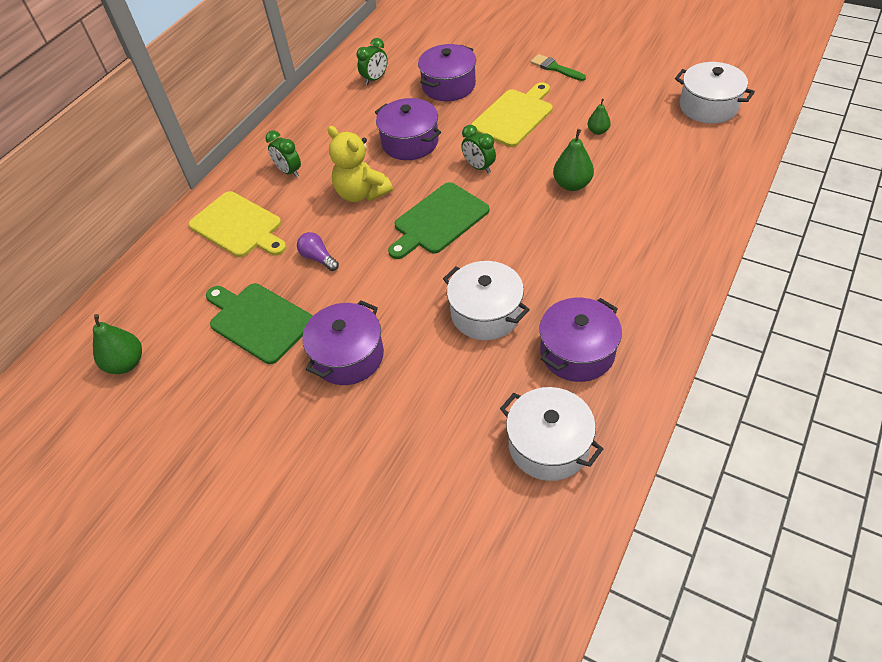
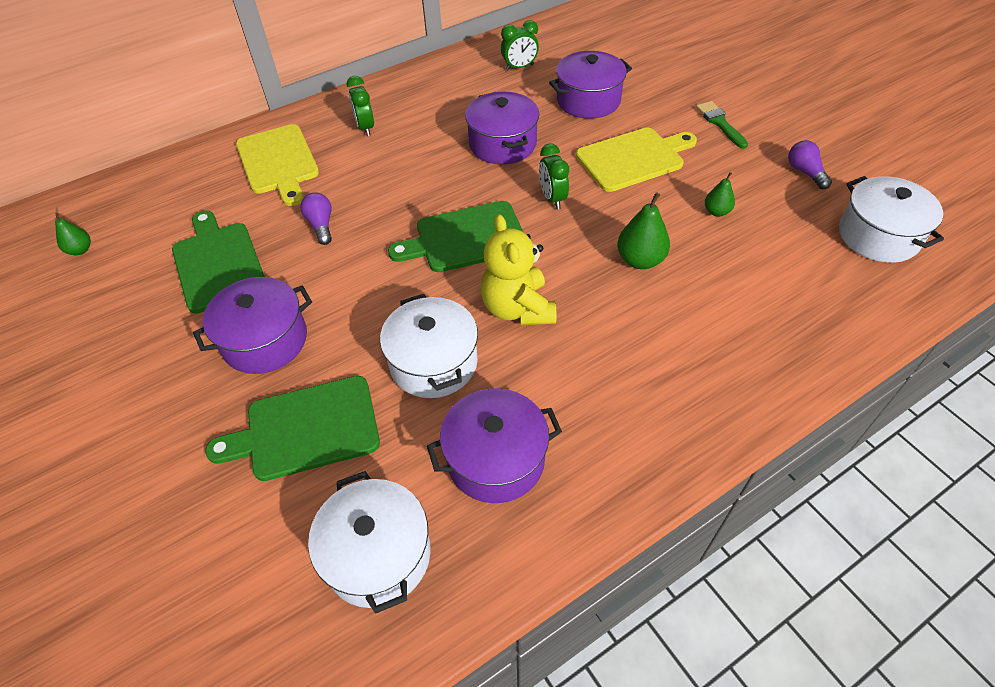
camera: 25 degrees right, 0 degrees up
(126, 363) = (80, 250): green pear -> green pear, size x0.60
(361, 193) = (414, 177): yellow teddy bear -> yellow teddy bear (518, 308)
(432, 397) = (306, 429): none -> green cutting board
(635, 81) = (805, 172): none -> purple light bulb

